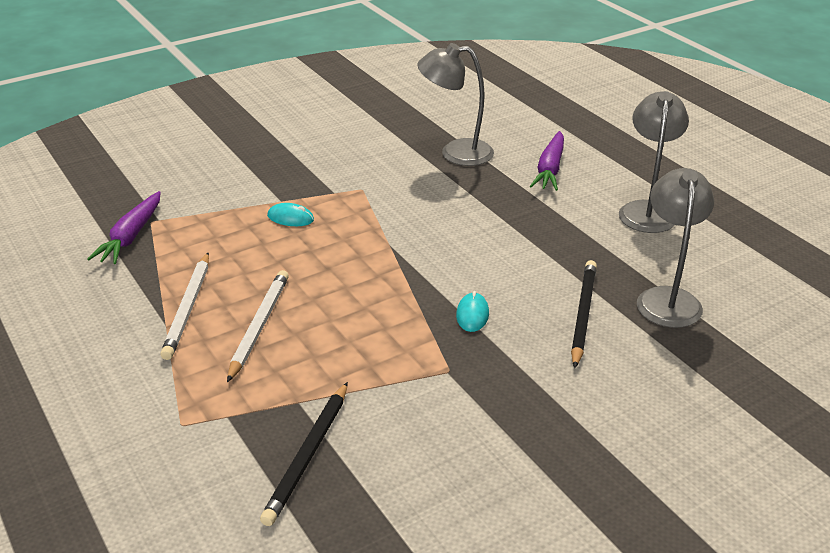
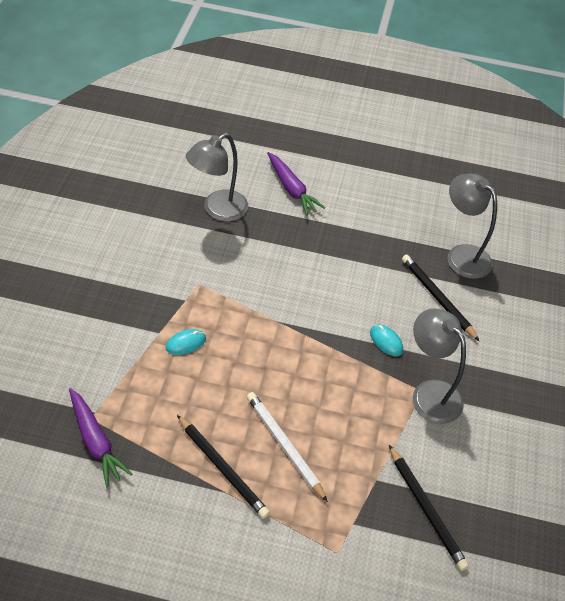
camera: 50 degrees left, 15 degrees up
(188, 308) = (222, 468): white pencil -> black pencil
(647, 210) = (381, 191): grey lamp -> grey lamp (430, 393)

